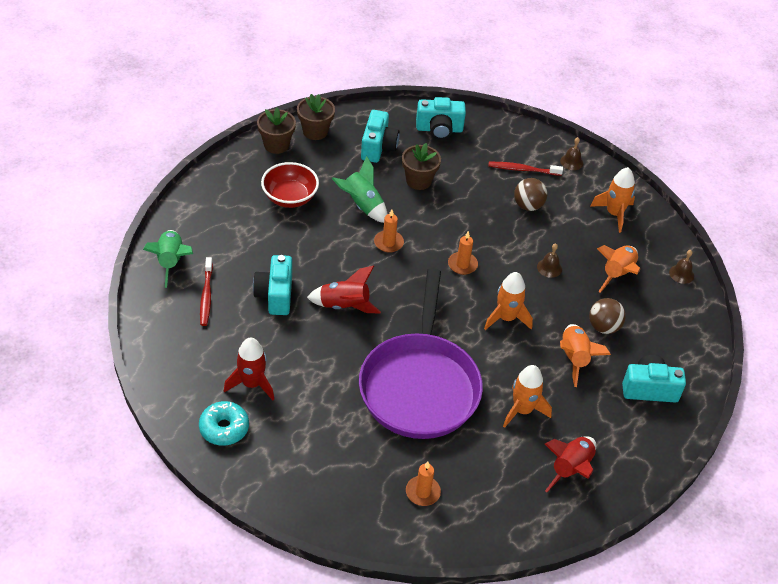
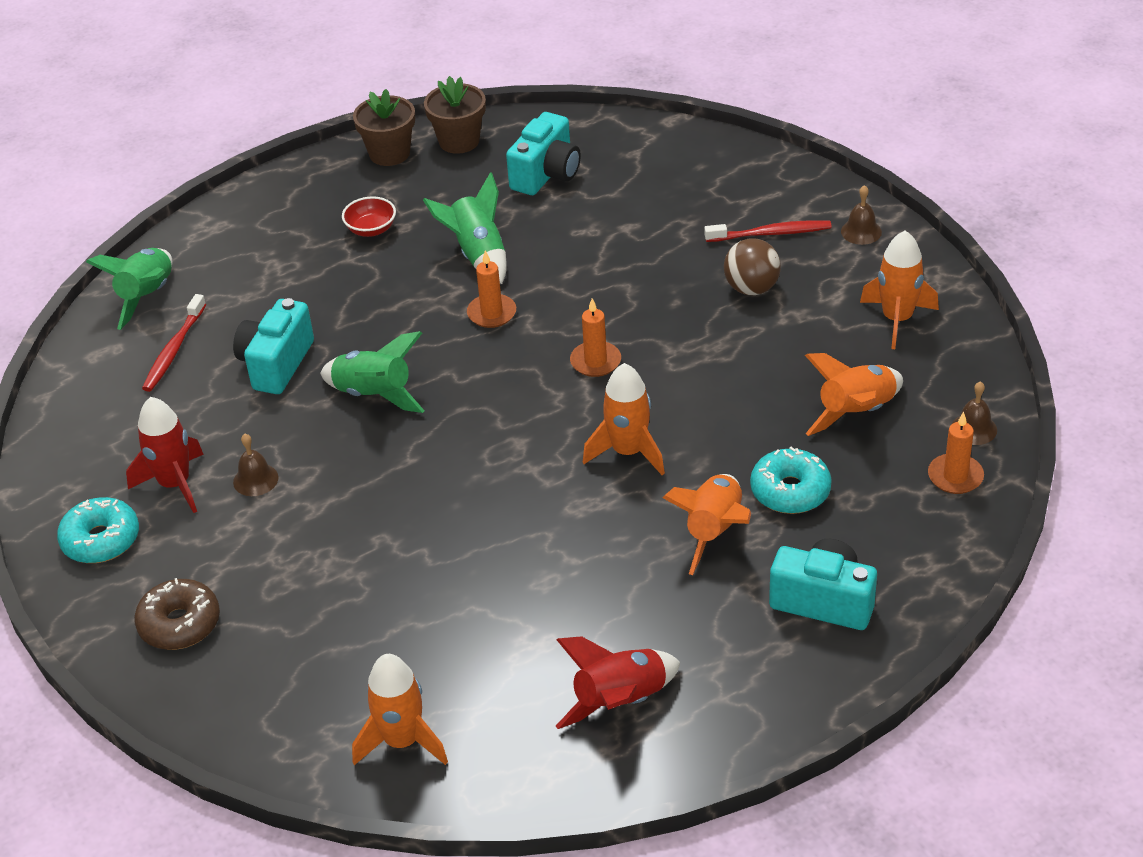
camera: 25 degrees right, 5 degrees down
(290, 197) = (371, 229): red bowl -> red bowl, size x0.59
(300, 472) = (180, 624): none -> brown donut
(344, 306) = (374, 394): red rocket -> green rocket
(418, 180) = (587, 229): brown flower pot -> none
(420, 385) = (434, 529): purple pan -> none
(422, 492) = (355, 690): orange candle -> orange candle (955, 476)
(439, 129) = (659, 159): turquoise camera -> none
(522, 410) = (584, 596): orange rocket -> orange rocket (402, 741)
(523, 170) = (770, 233): red toothbrush -> red toothbrush turned 150 degrees clockwise
(549, 268) = (740, 386): brown bell -> brown bell (255, 479)
(603, 327) = (790, 491): brown ball -> turquoise donut

